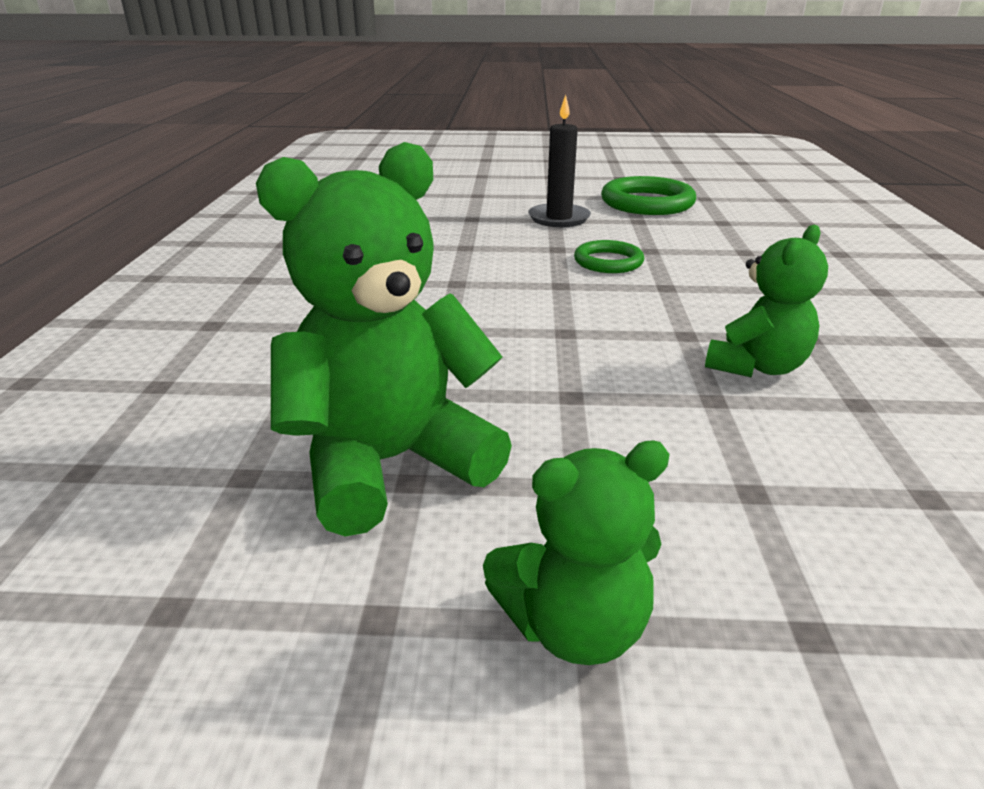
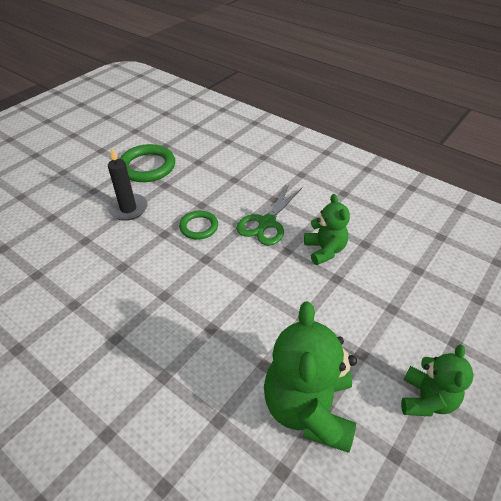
camera: 55 degrees left, 15 degrees up
(710, 301) = (266, 223): none -> green scissors

